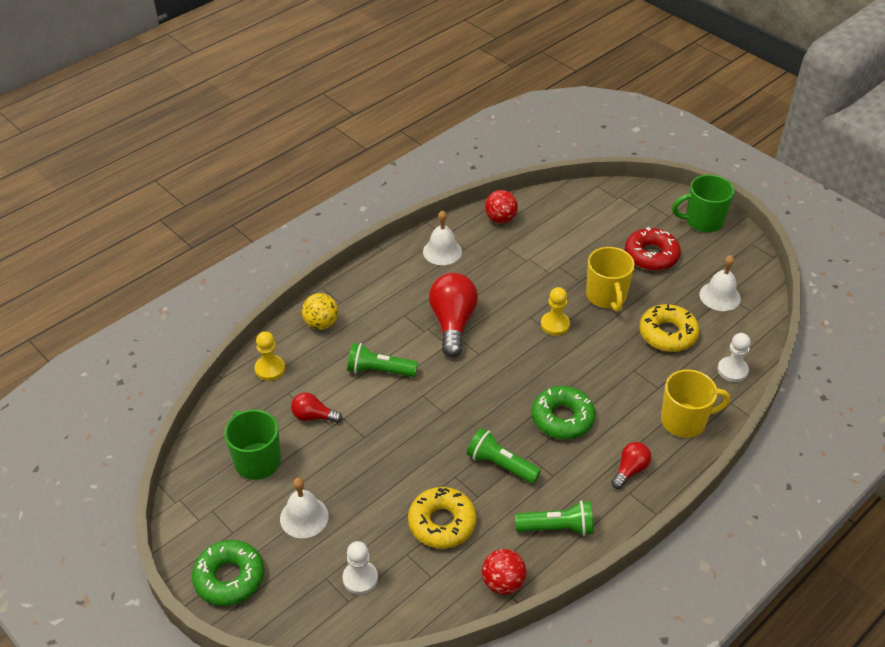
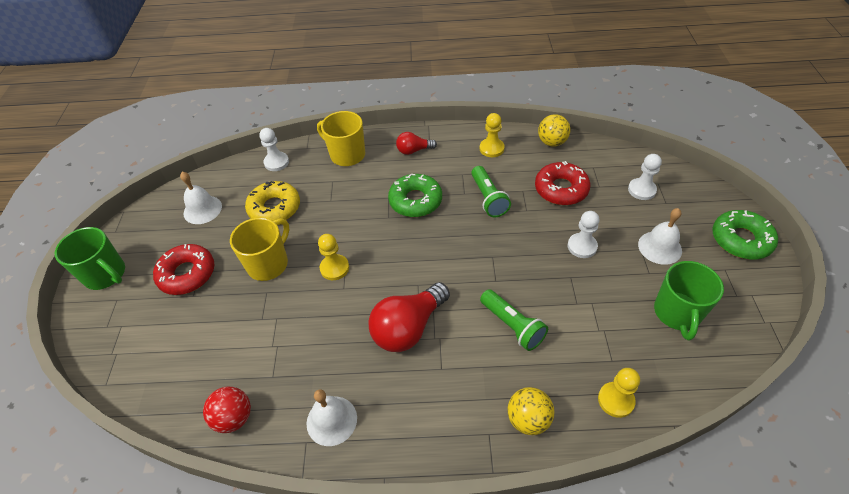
camera: 135 degrees left, 5 degrees up
(313, 416) = (602, 321): red light bulb -> none
(375, 471) = (582, 246): none -> white pawn
(442, 523) = (561, 189): yellow donut -> red donut
(503, 583) = (552, 142): red ball -> yellow ball
(557, 527) = (491, 148): green flashlight -> yellow pawn

